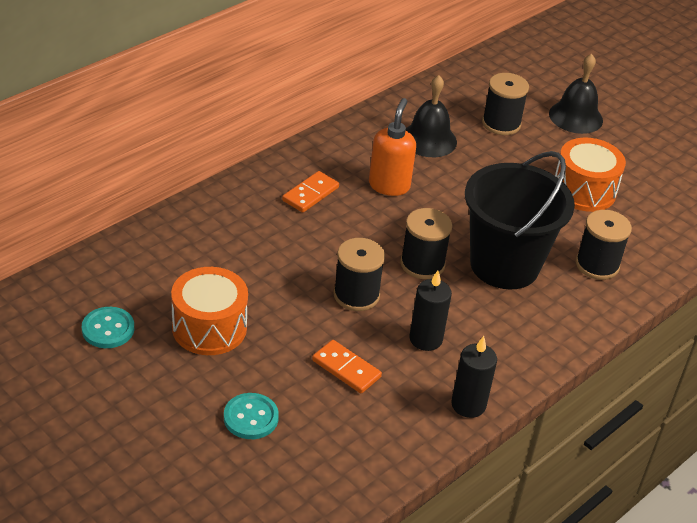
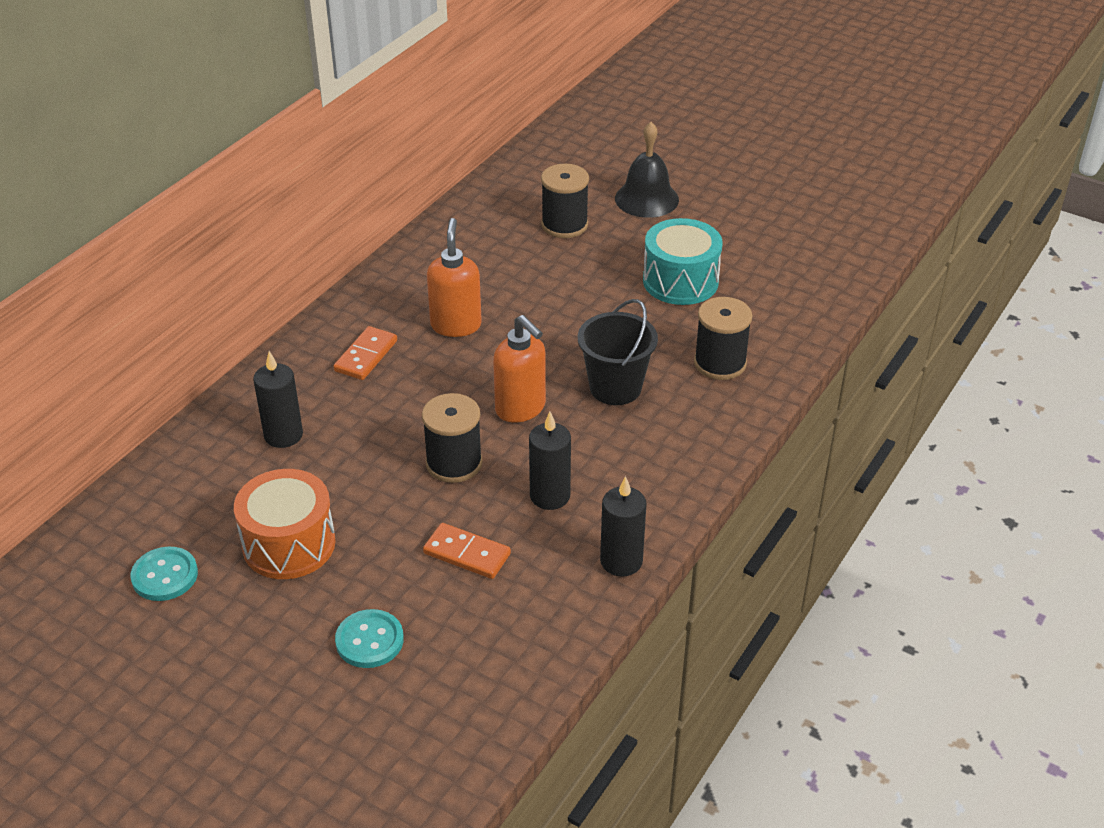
camera: 10 degrees left, 0 degrees up
(228, 242) = (283, 435): none -> black candle
(422, 264) = (521, 408): black spool -> orange soap dispenser
(428, 139) = (486, 261): black bell -> none
(504, 265) = (615, 388): black bucket -> black bucket, size x0.62
(584, 190) = (680, 281): orange drum -> turquoise drum

